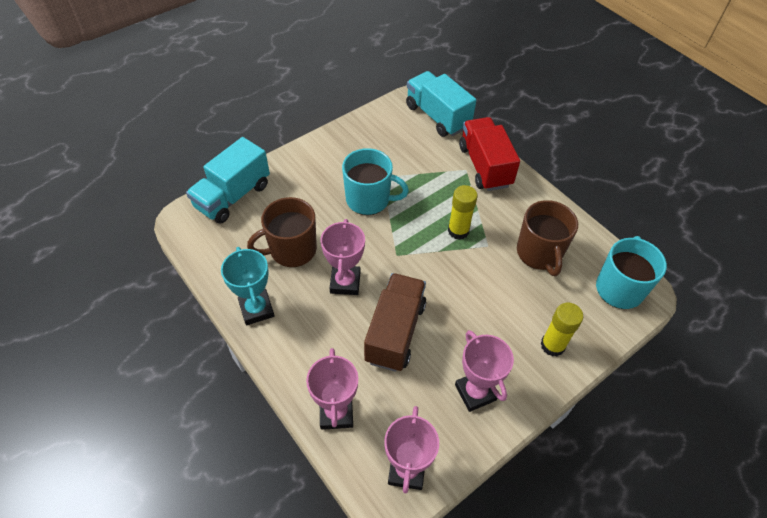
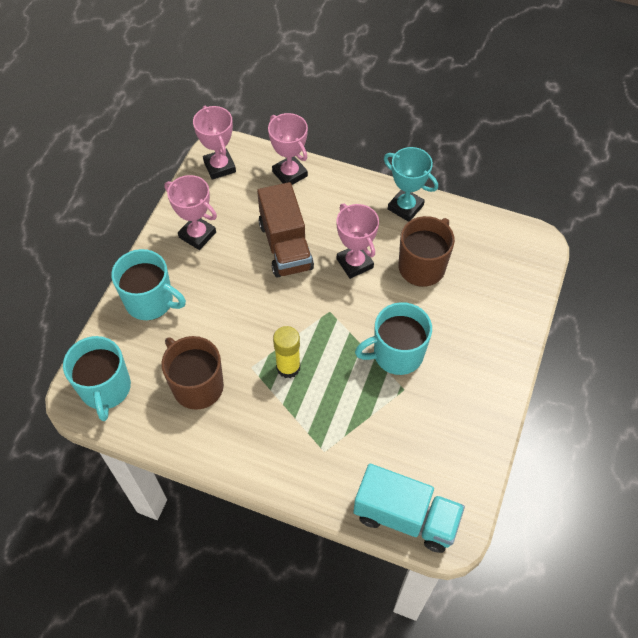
camera: 150 degrees right, 5 degrees up
(233, 196) = (521, 286): turquoise truck -> none
(485, 166) = (306, 468): red truck -> none
(552, 345) = (150, 301): yellow glue stick -> turquoise mug

